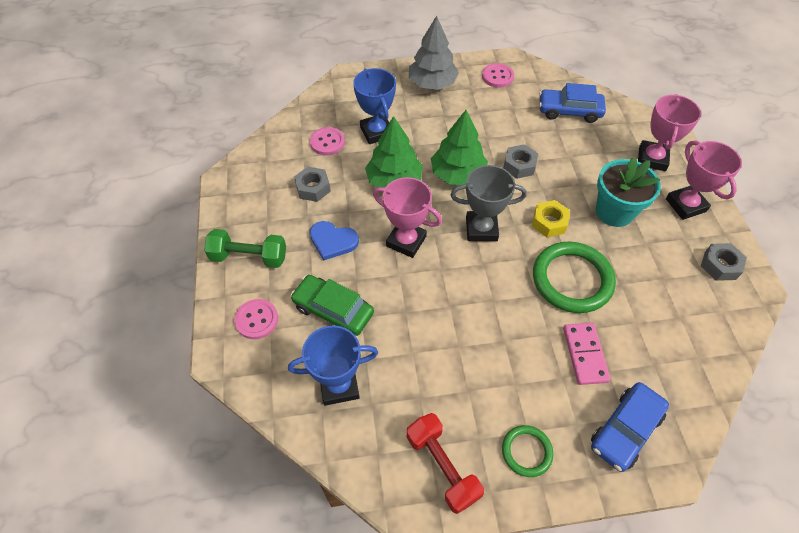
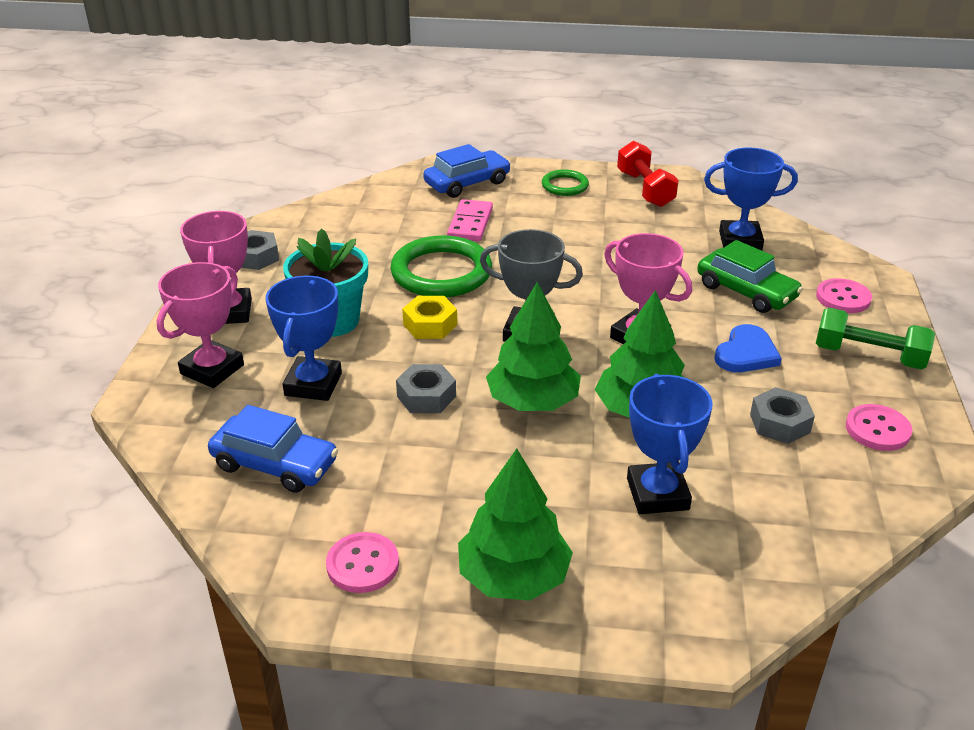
camera: 165 degrees left, 20 degrees down
(327, 142) = (756, 492): pink button -> pink button (877, 429)
(333, 241) = (746, 353): blue heart -> blue heart turned 90 degrees clockwise
(432, 83) = (513, 577): grey tree -> green tree
(587, 160) = (313, 384): none -> blue trophy

